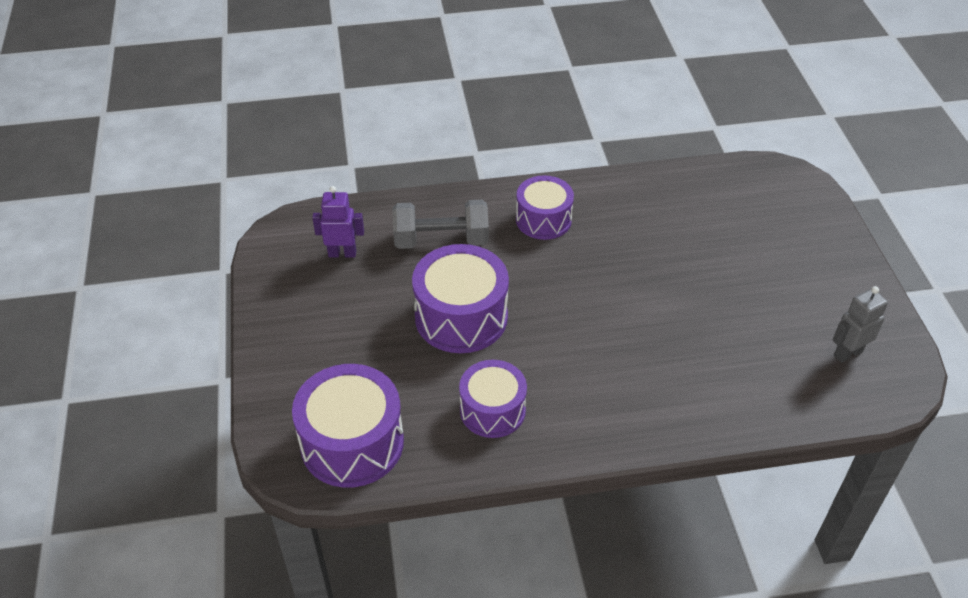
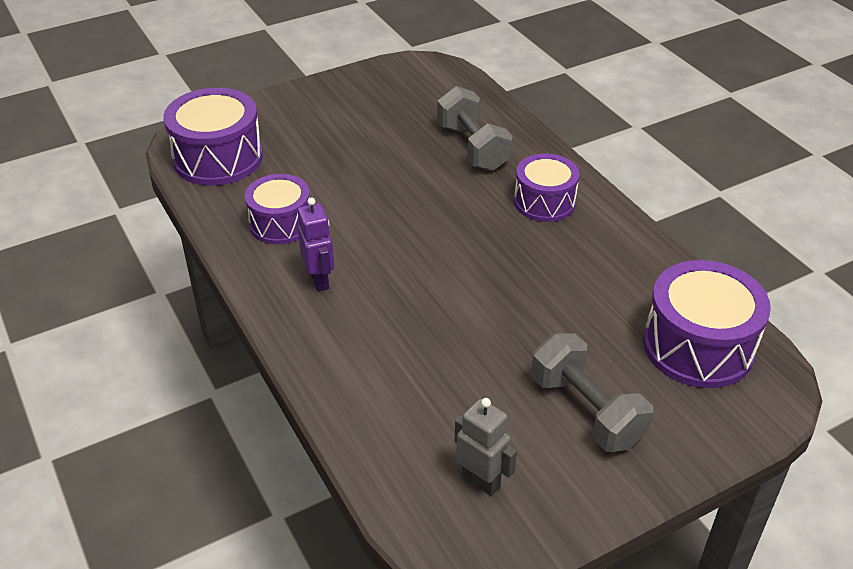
camera: 70 degrees right, 5 degrees down
(342, 253) = (422, 100): purple robot -> purple robot (320, 280)
(461, 317) = (383, 181): purple drum -> purple drum (698, 346)
(791, 274) = (586, 411): none -> grey dumbbell

